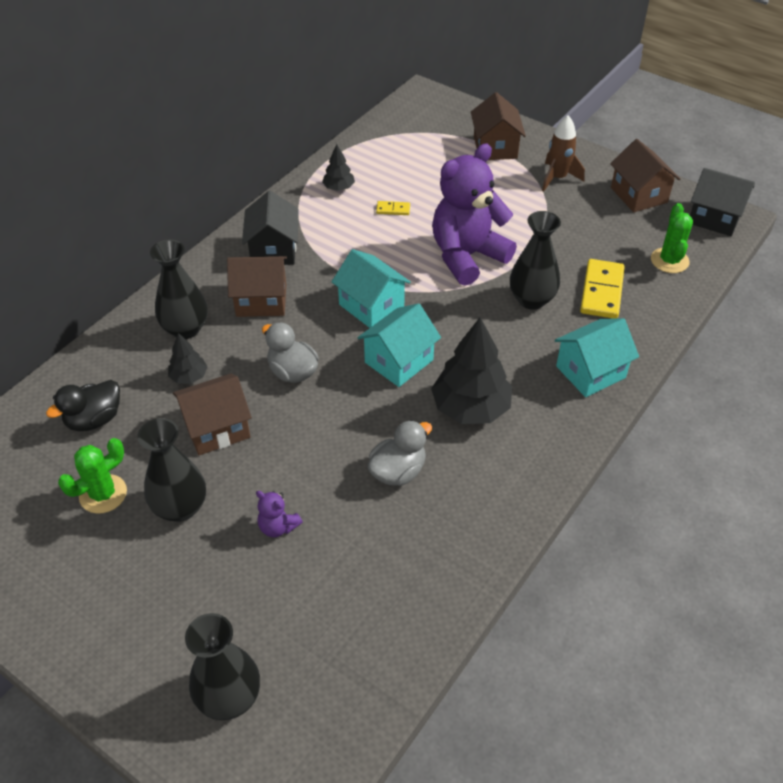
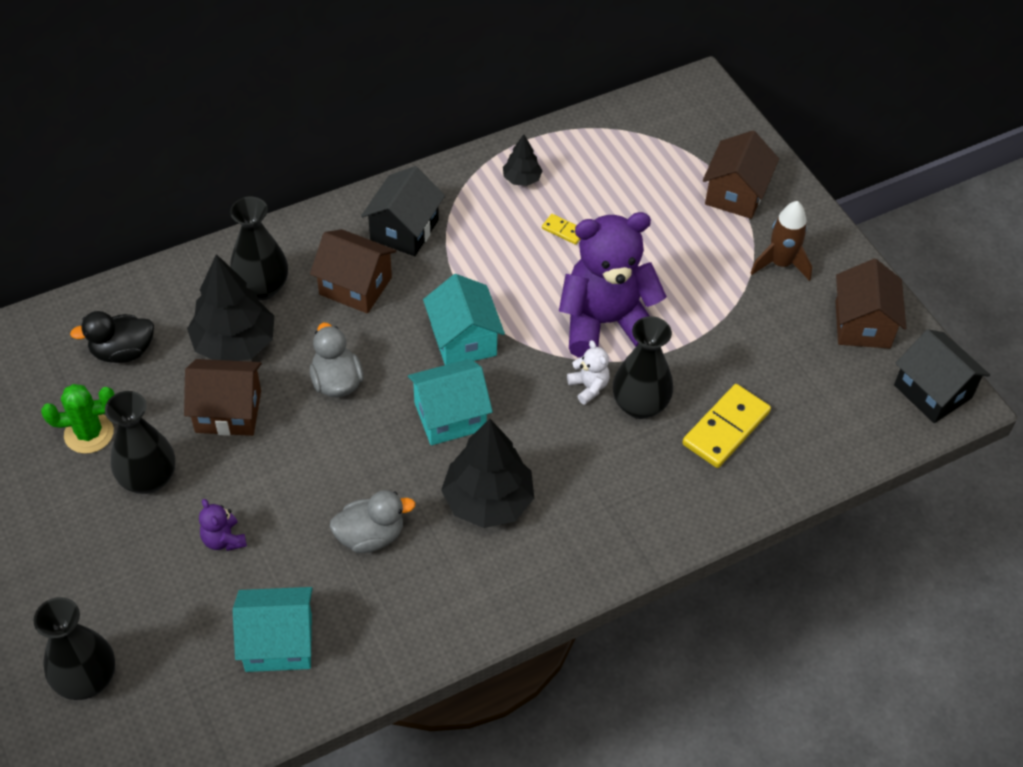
camera: 25 degrees right, 5 degrees up
(189, 376) = (234, 343): black tree -> black tree, size x1.98
(486, 302) = (588, 387): none -> white teddy bear
(590, 372) = (643, 517): turquoise house -> turquoise house (278, 642)
(669, 260) = (834, 423): green cactus -> none

